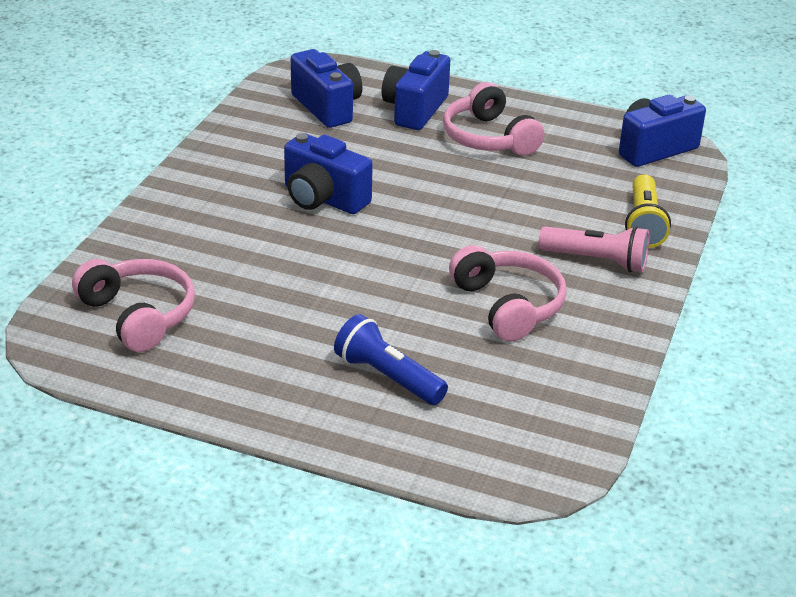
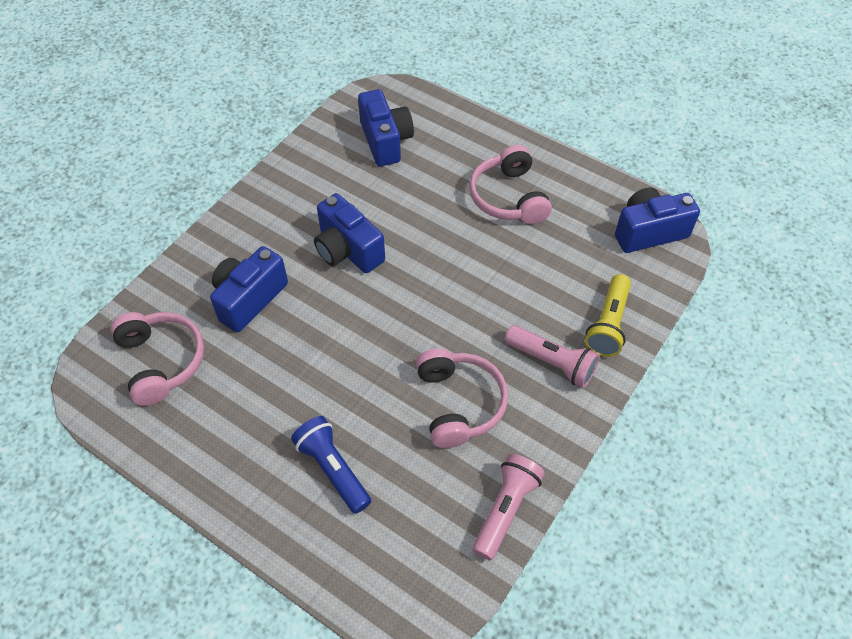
camera: 15 degrees right, 20 degrees up
(415, 110) = (457, 154): blue camera -> blue camera (249, 299)
(599, 382) = (505, 509): none -> pink flashlight

